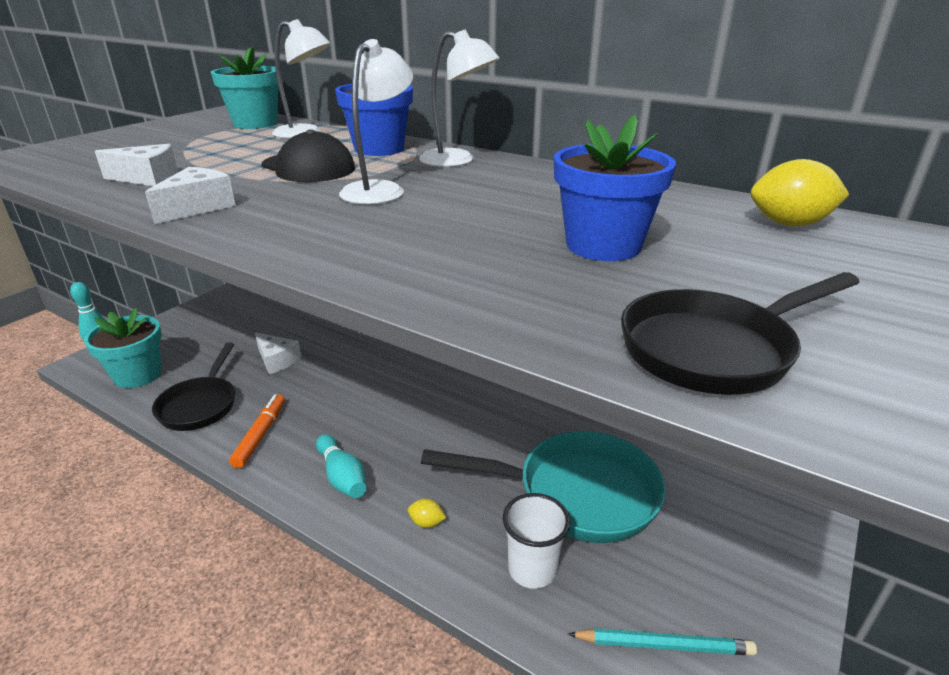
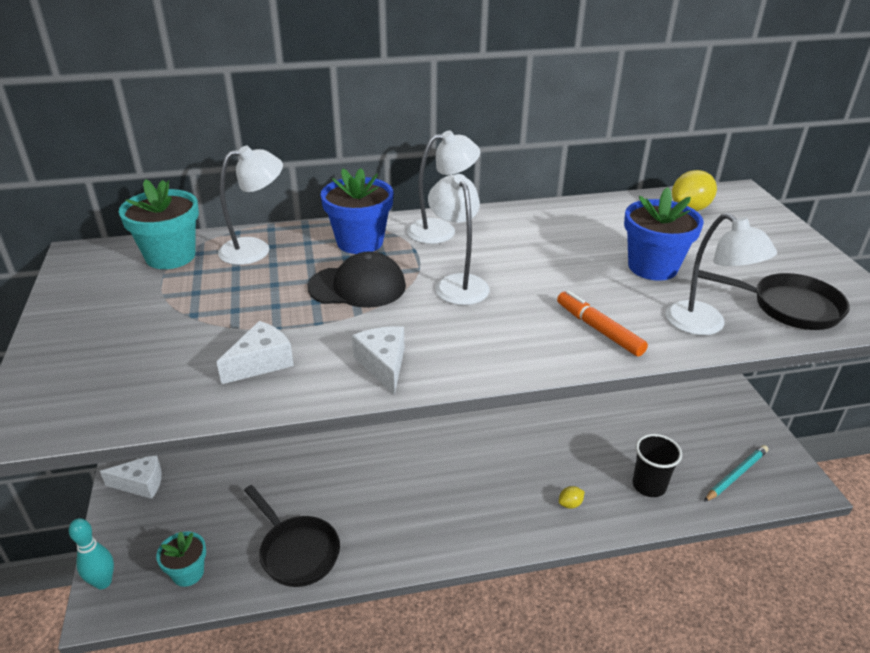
camera: 45 degrees left, 5 degrees up
(138, 375) = (188, 573): turquoise flower pot -> turquoise flower pot, size x0.62
(261, 435) = (385, 535): orange marker -> orange marker (599, 329)
(277, 360) = (294, 476): white cheese -> white cheese (141, 483)
(342, 477) = (484, 517): turquoise bowling pin -> none
(532, 569) = (649, 485): white cup -> black cup
(537, 309) = (705, 325): none -> white lamp
(576, 493) = (613, 429): turquoise pan -> none
(714, 349) = (788, 307): black pan -> black pan turned 90 degrees counterclockwise

